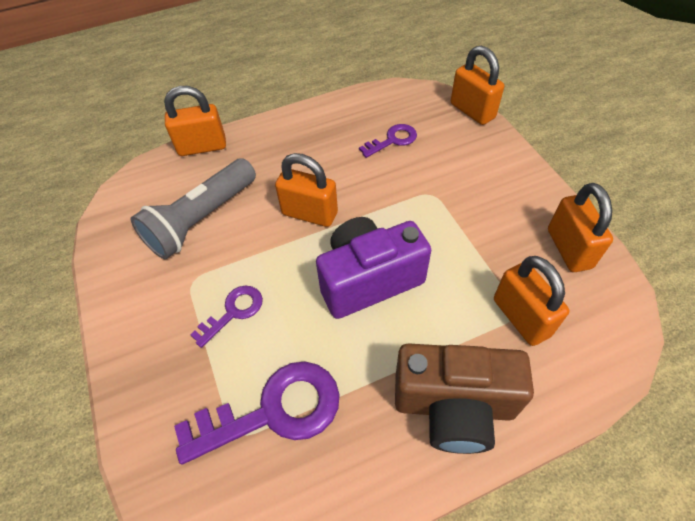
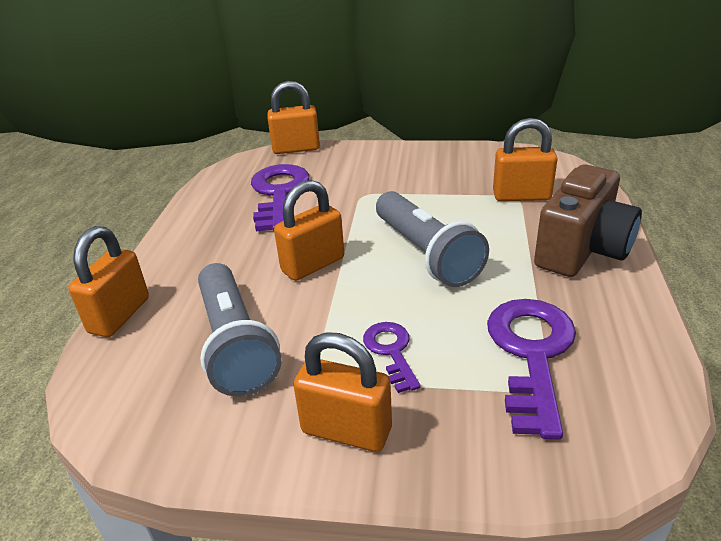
camera: 60 degrees left, 20 degrees down
(369, 280) = (426, 254): purple camera -> grey flashlight
(392, 140) = (278, 193): purple key -> purple key, size x1.84
(569, 248) = (476, 158): orange padlock -> orange padlock (346, 430)

